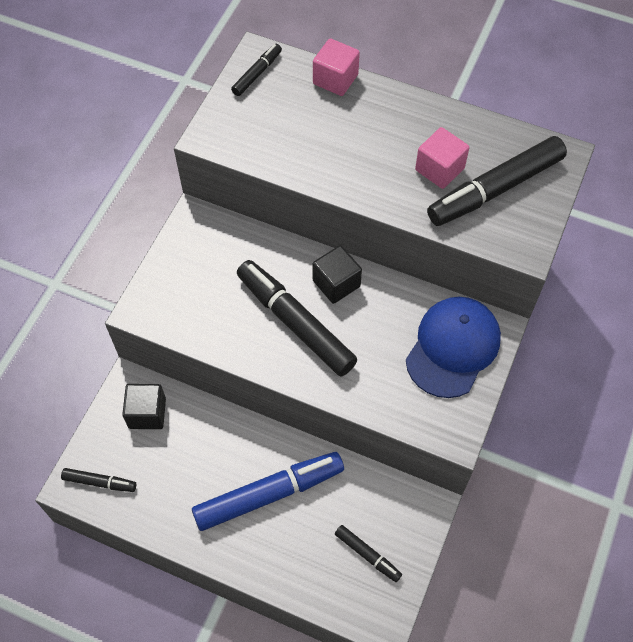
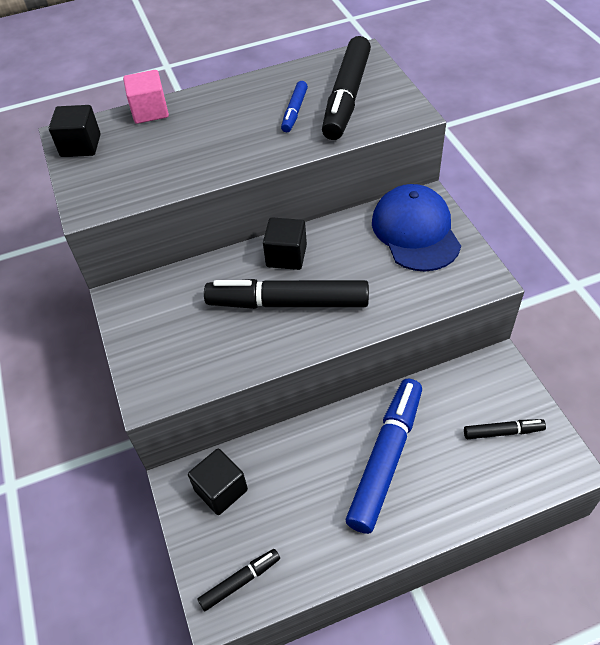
camera: 40 degrees left, 10 degrees down
(257, 74) = (81, 146): black marker -> black cube
(439, 169) = (295, 111): pink cube -> blue marker

